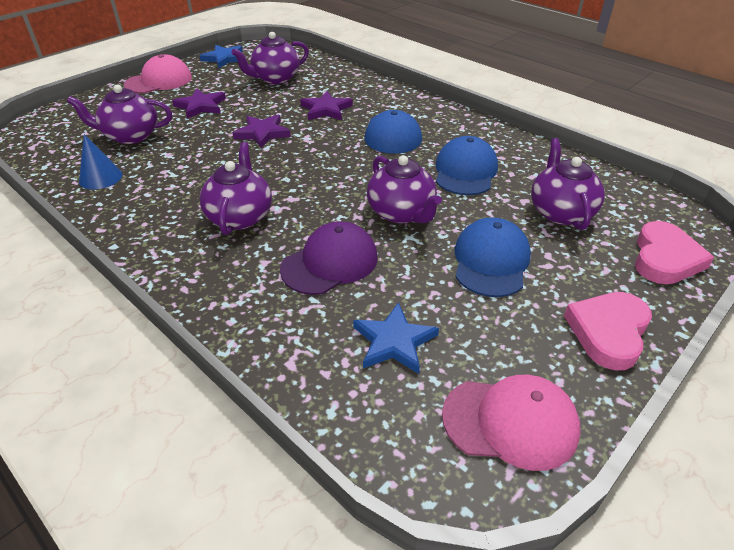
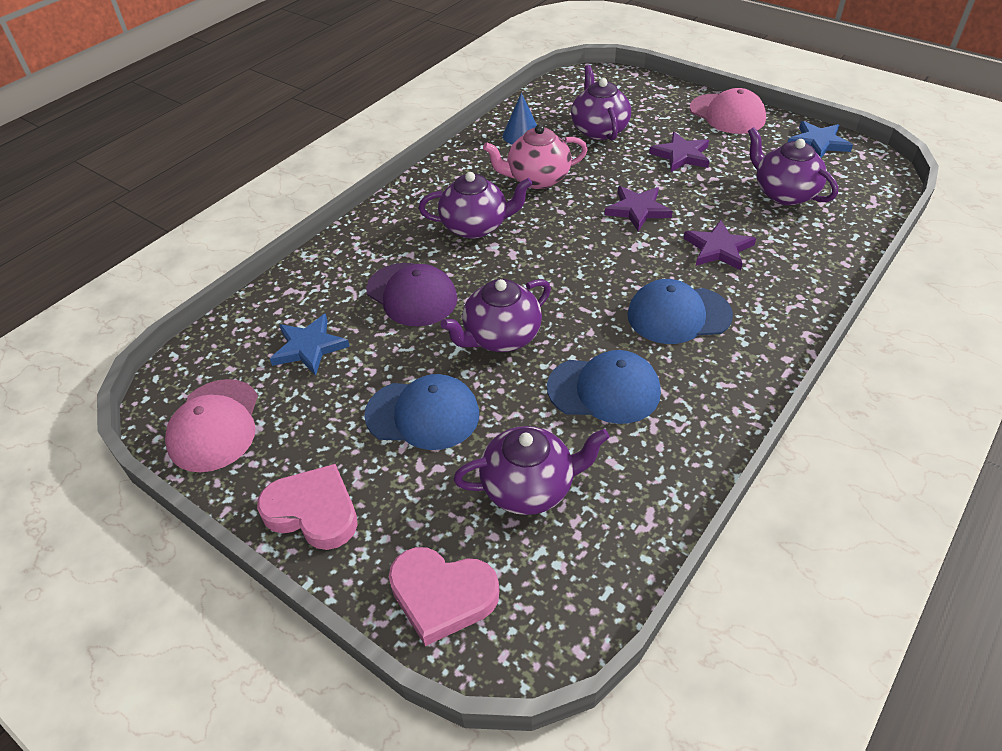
camera: 85 degrees right, 5 degrees up
(185, 175) = (537, 179): none -> pink teapot

